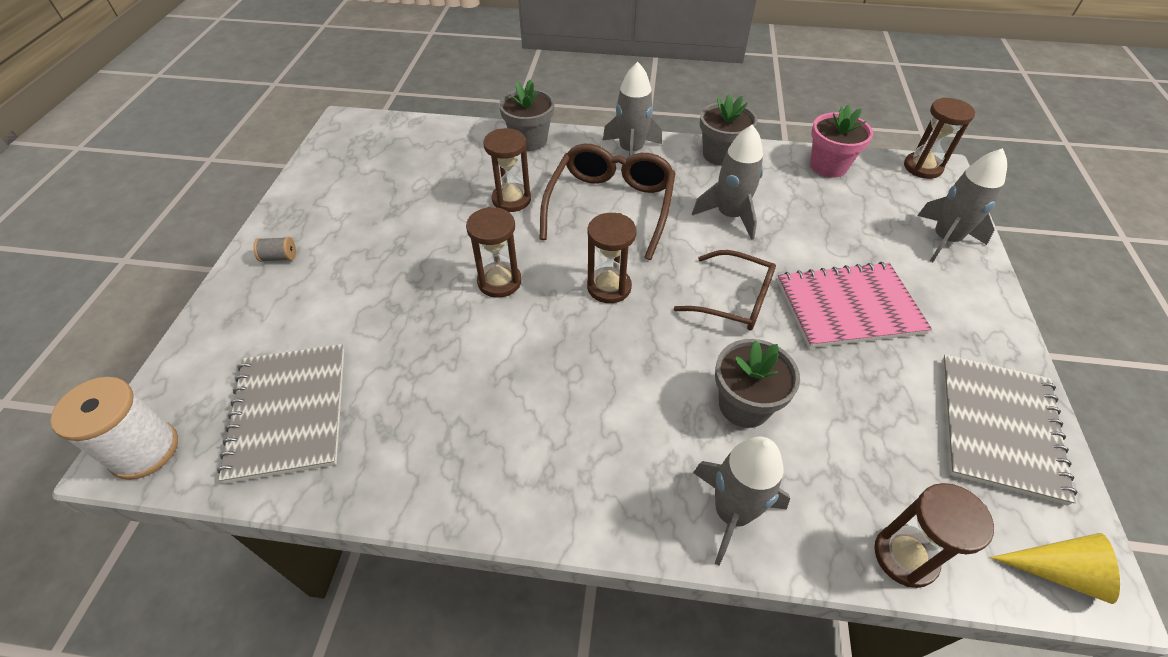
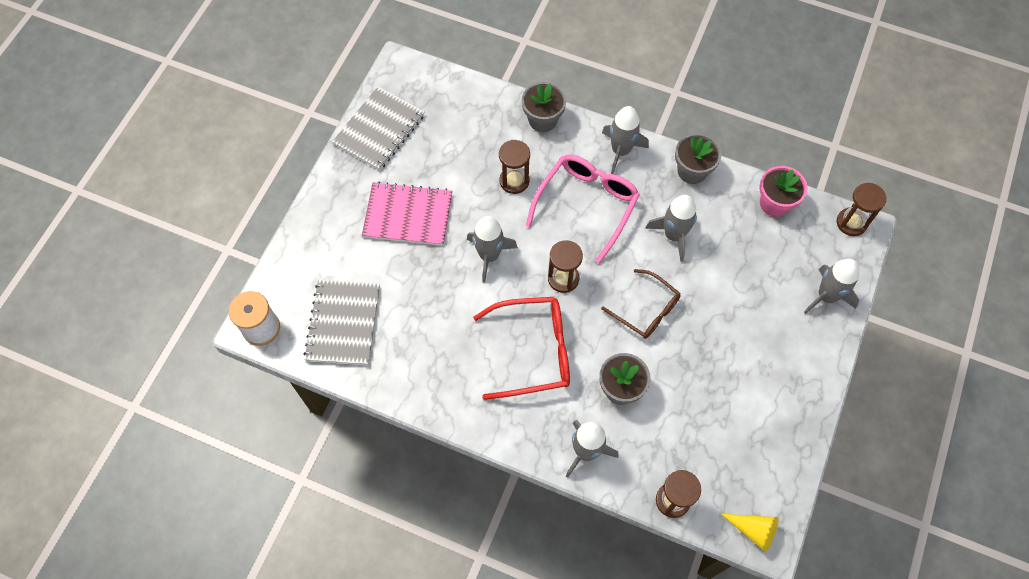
camera: 15 degrees right, 15 degrees up
(279, 257) = (342, 198): grey spool -> none
(499, 281) = (489, 255): brown hourglass -> grey rocket
(597, 384) = (533, 351): none -> red glasses
(610, 206) = (586, 205): brown glasses -> pink glasses
(848, 307) = (723, 335): pink notebook -> pink notebook (408, 215)
(998, 427) = (773, 444): grey notebook -> grey notebook (379, 130)

